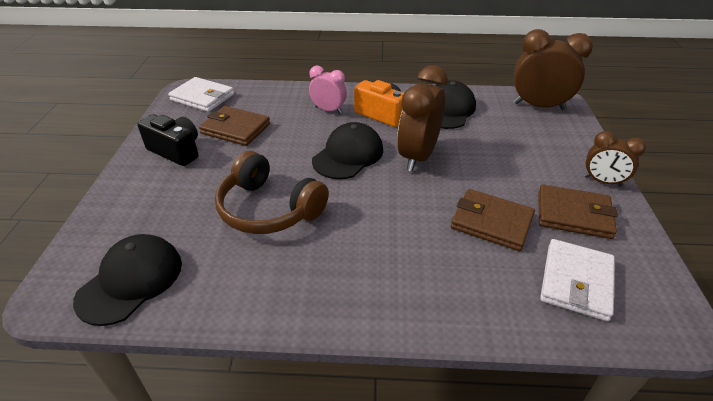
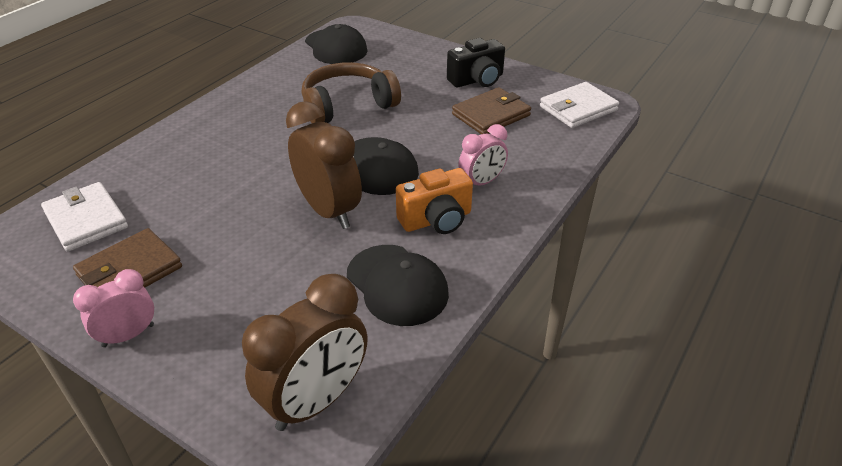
camera: 120 degrees right, 0 degrees up
(491, 222) = (192, 210): brown wallet -> none
(602, 181) = (128, 335): brown clock -> pink clock

